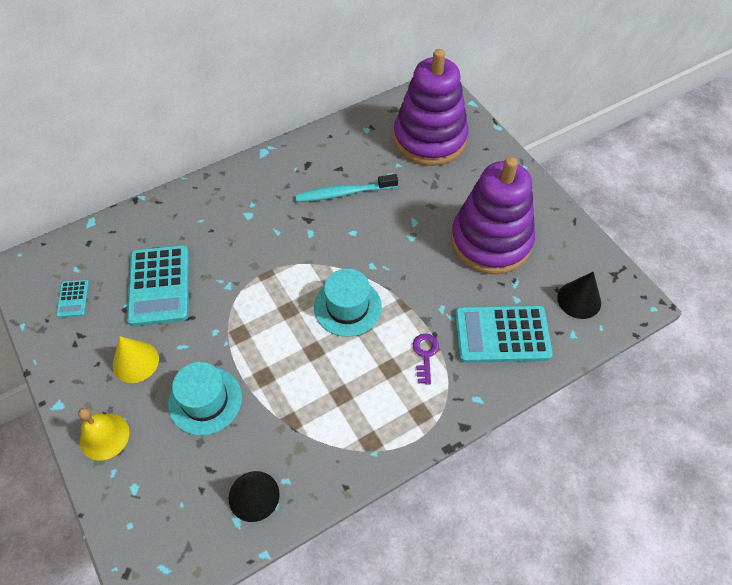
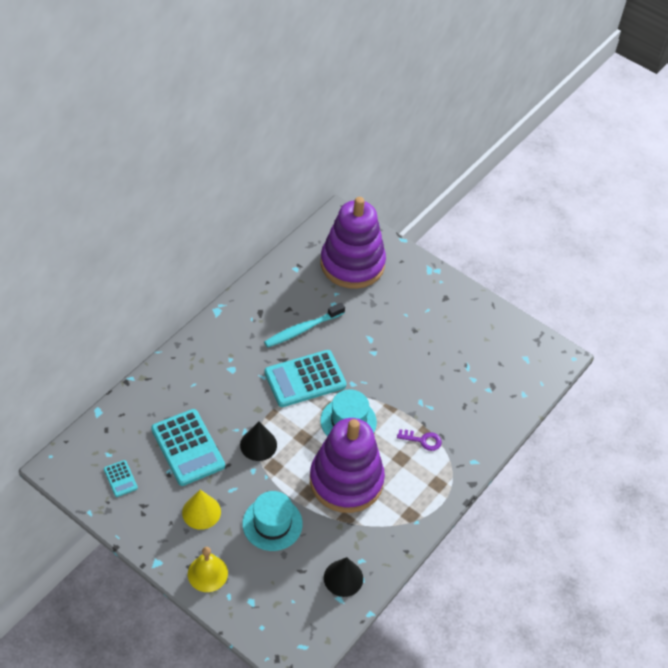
camera: 25 degrees left, 5 degrees down
(425, 354) = (423, 440): purple key -> purple key turned 120 degrees clockwise
(490, 241) = (436, 339): purple stacking toy -> purple stacking toy (346, 480)
(502, 334) = (472, 409): turquoise calculator -> turquoise calculator (305, 379)
(579, 300) = (518, 367): black cone -> black cone (258, 445)

